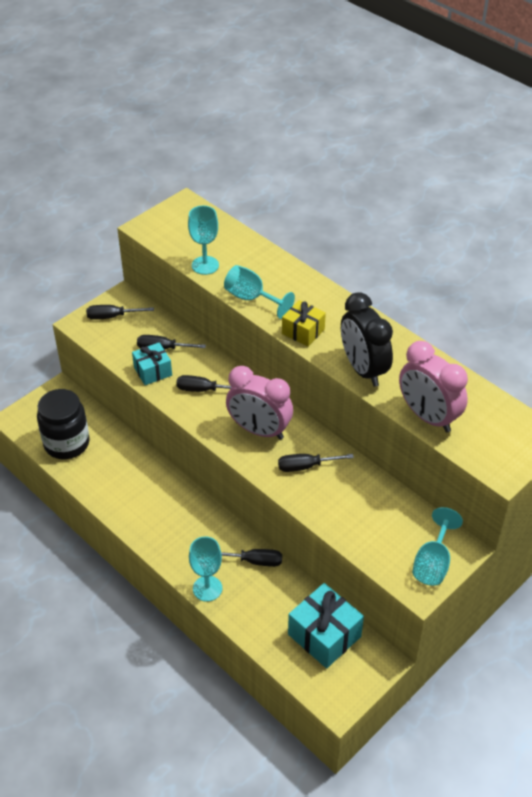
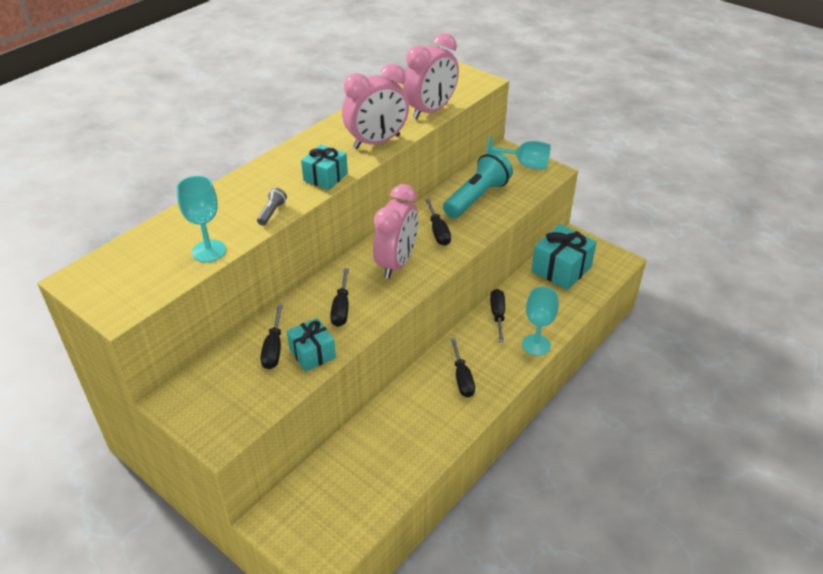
camera: 95 degrees left, 5 degrees down
(67, 443) = (361, 495): black jar -> none
(112, 316) = (209, 406): black screwdriver -> black screwdriver (462, 378)
(251, 298) = (272, 212): turquoise goblet -> grey flashlight
(303, 331) = (325, 177): yellow gift -> turquoise gift
(363, 369) = (376, 142): black clock -> pink clock
(365, 506) = (477, 197): none -> turquoise flashlight

